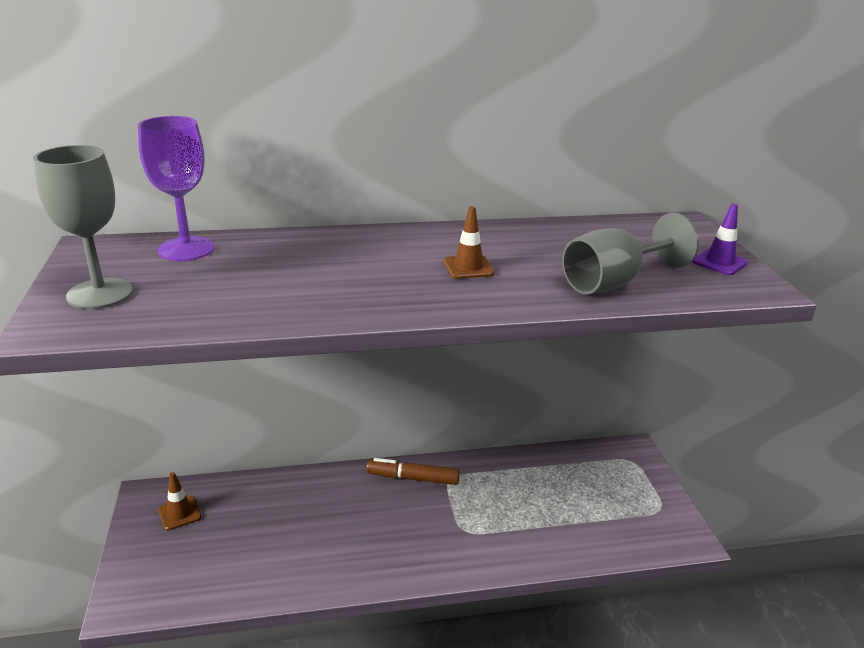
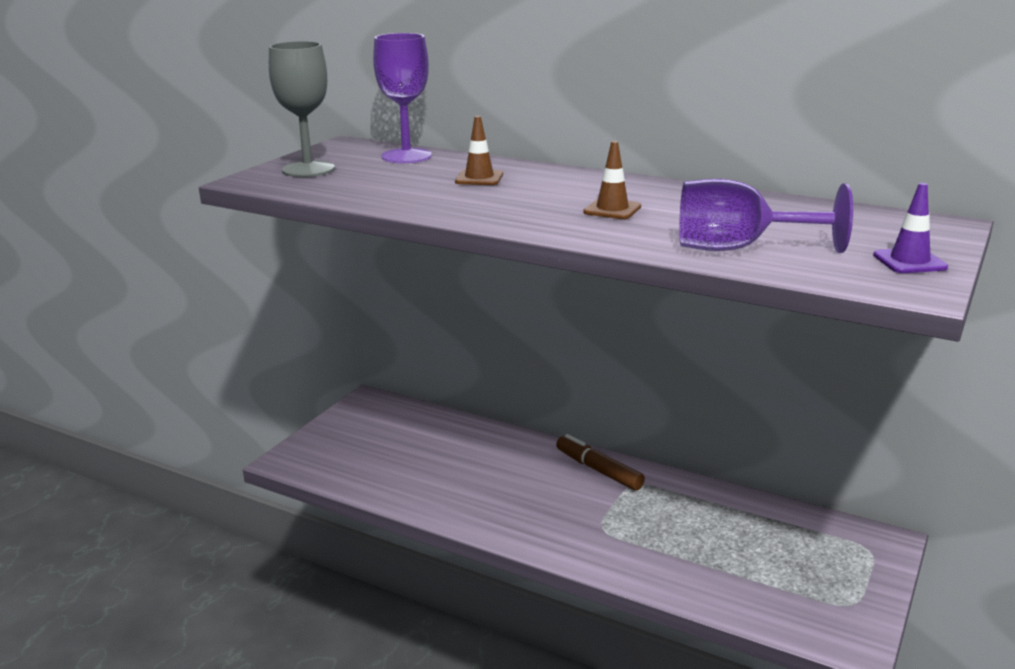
camera: 40 degrees right, 5 degrees down
(179, 513) = (380, 420): brown traffic cone -> brown traffic cone (479, 178)
(613, 283) = (738, 248): grey goblet -> purple goblet

